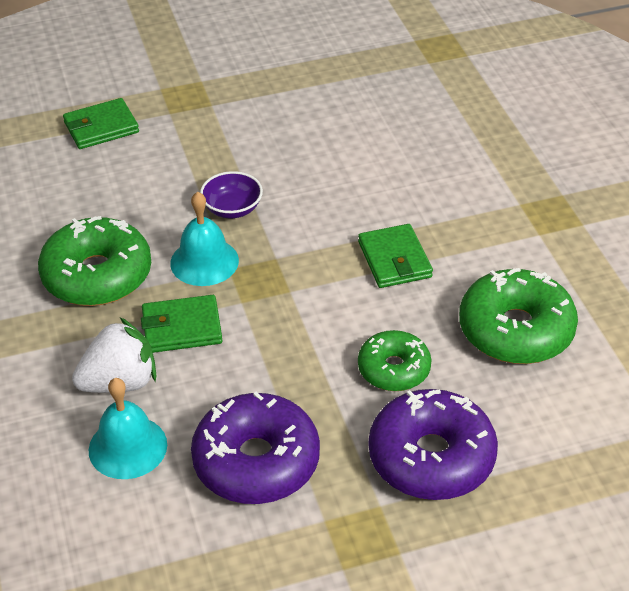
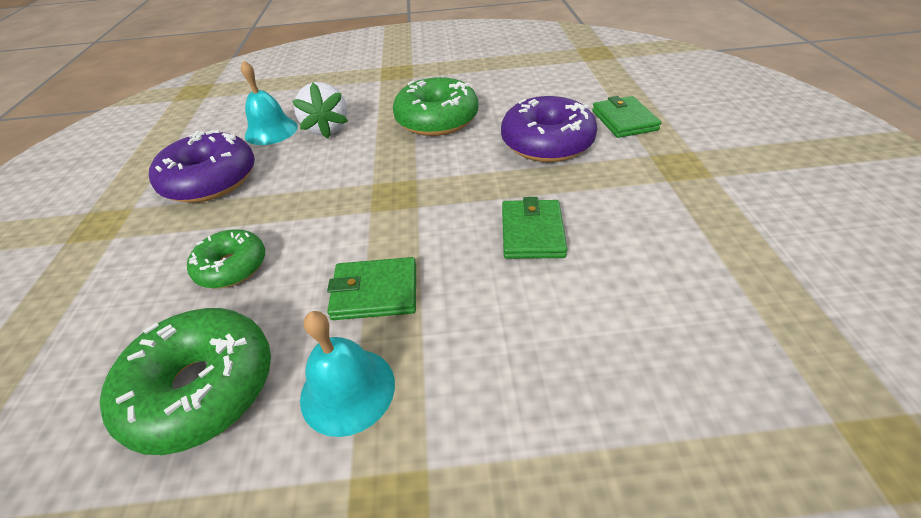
camera: 105 degrees right, 0 degrees up
(182, 328) = (361, 153): green wallet -> green wallet (532, 232)
(204, 261) = (430, 166): turquoise bell -> turquoise bell (347, 390)
(232, 208) = (495, 185): purple bowl -> none
(431, 457) = (120, 276): purple donut -> purple donut (547, 143)

